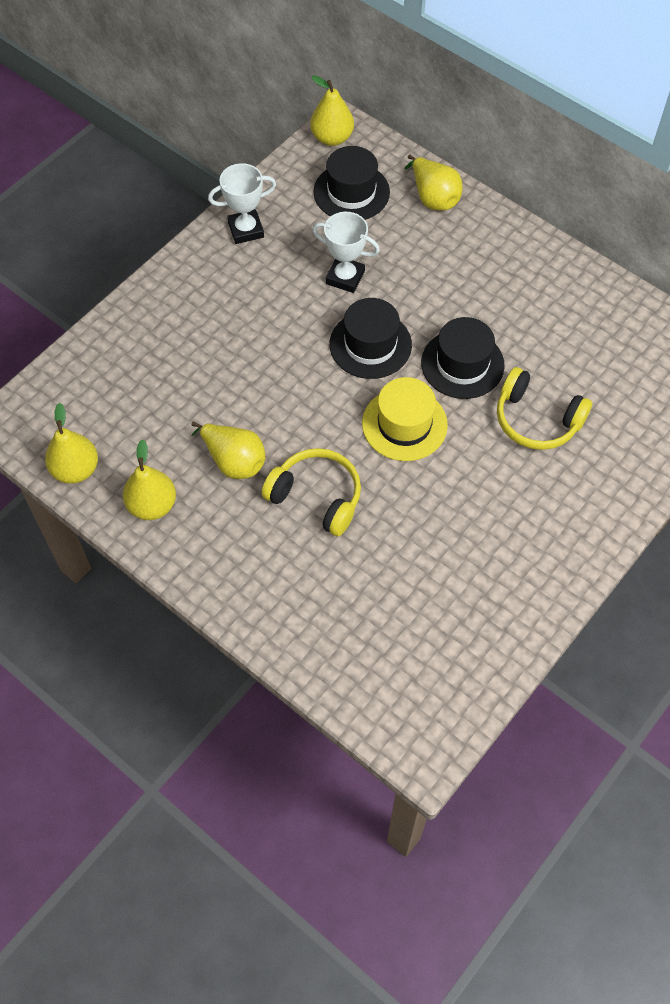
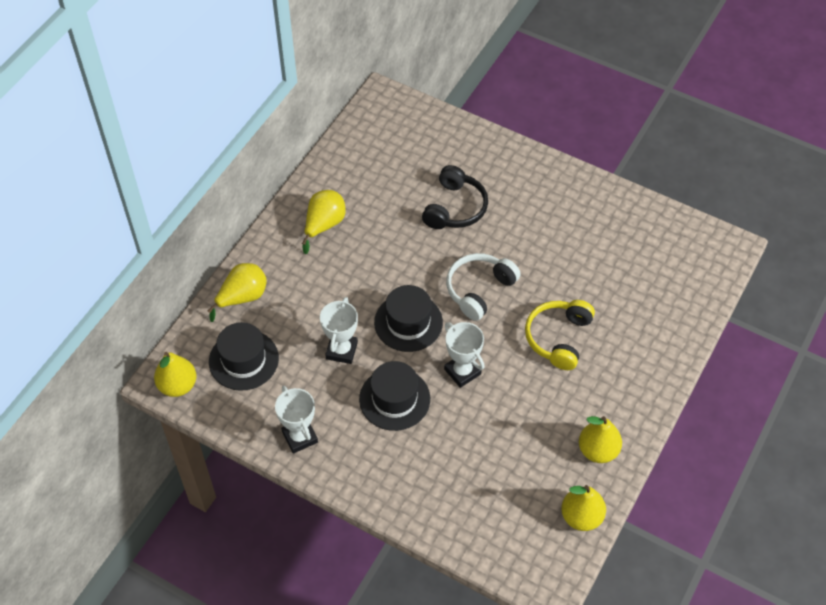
camera: 100 degrees left, 5 degrees down
(234, 461) = (542, 400): yellow pear -> yellow pear (324, 225)
(291, 387) = (462, 371): none -> white trophy
(404, 424) = (479, 289): yellow hat -> white headphones
(462, 364) = (414, 258): black hat -> black hat (394, 399)
(536, 420) = (455, 208): yellow headphones -> black headphones

